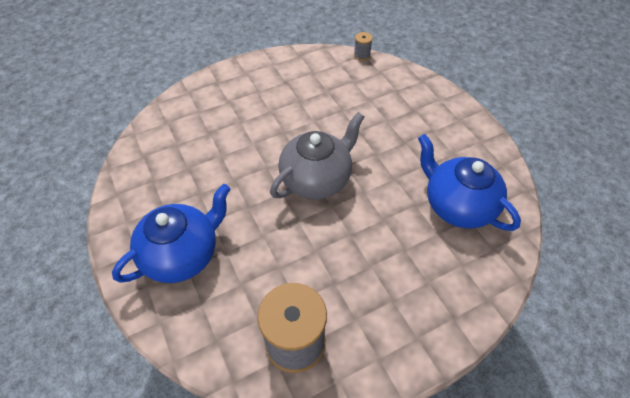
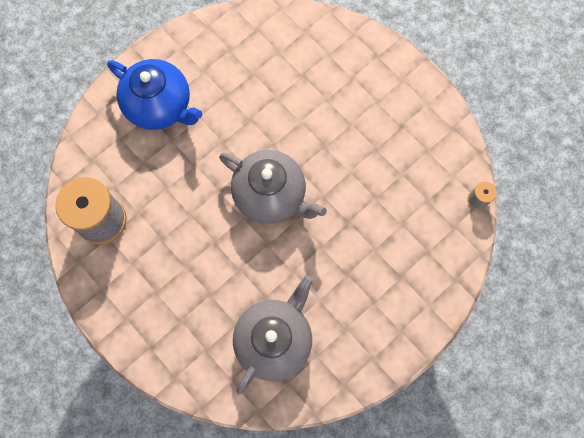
camera: 75 degrees right, 20 degrees up
(457, 205) = (274, 339): blue teapot -> grey teapot

